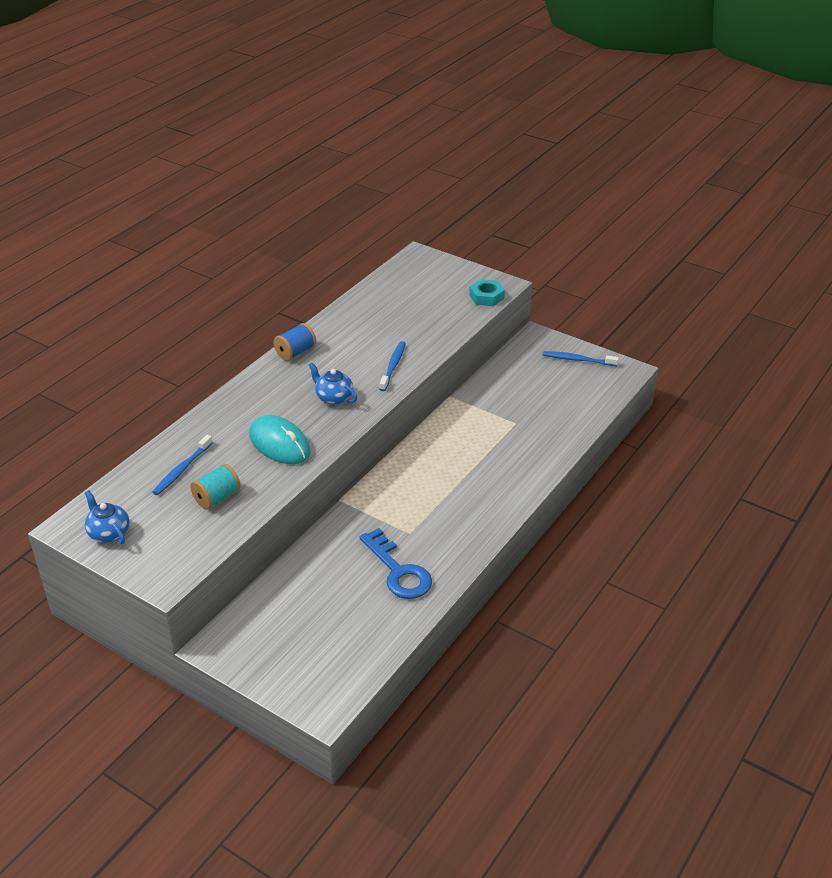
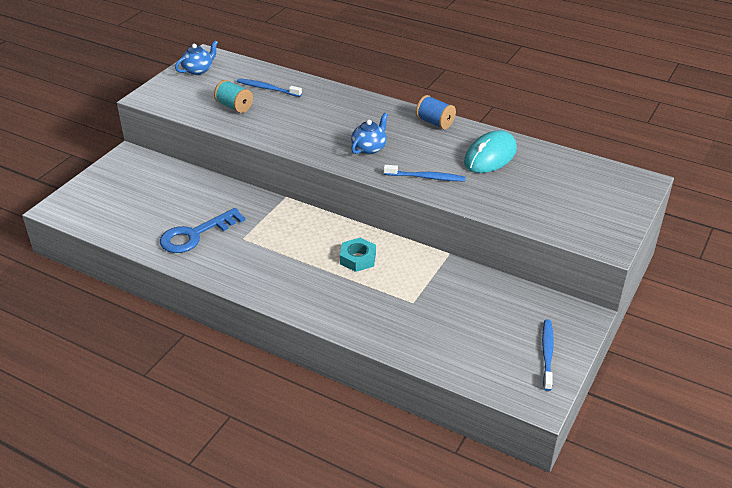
camera: 85 degrees right, 0 degrees up
(279, 444) = (301, 127): turquoise mouse -> turquoise mouse (490, 156)
(486, 297) = (577, 233): turquoise nut -> turquoise nut (358, 258)

